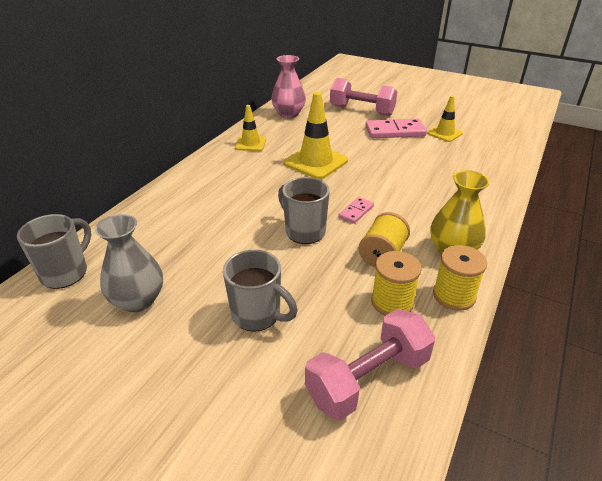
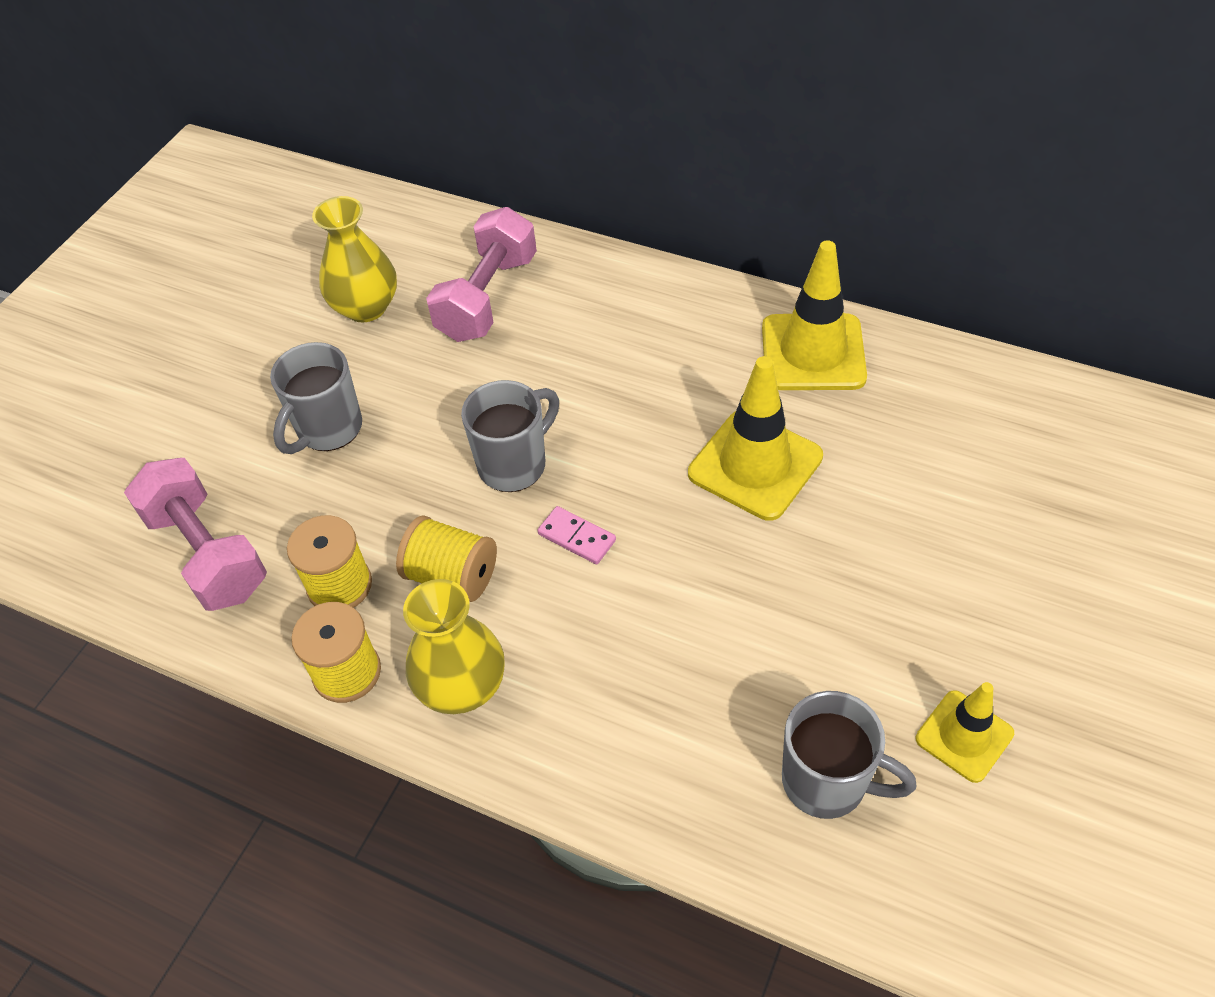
camera: 90 degrees right, 15 degrees up
(66, 273) = (421, 228): grey mug -> grey mug (827, 782)
(138, 300) = (366, 307): grey vase -> yellow vase
(250, 143) = (813, 352): yellow traffic cone -> yellow traffic cone, size x1.66
(288, 114) = (980, 398): pink vase -> none
(361, 110) = (1051, 546): pink dumbbell -> pink dumbbell (487, 298)
(395, 131) = (944, 617): pink domino -> none

